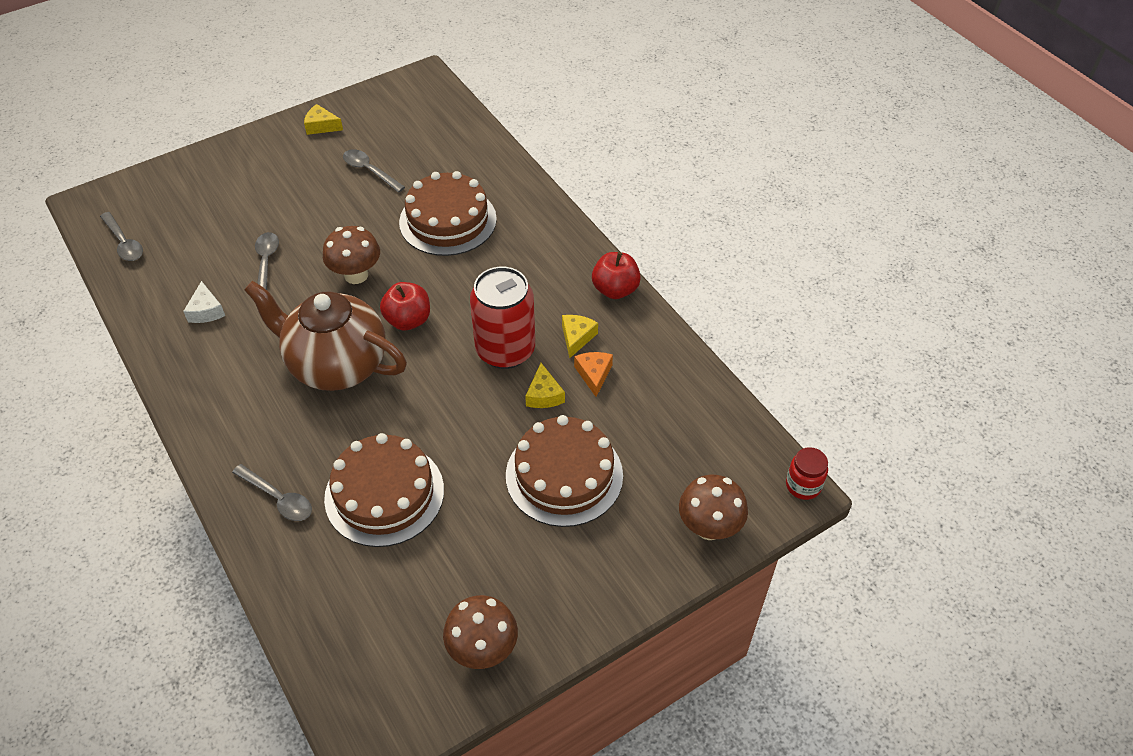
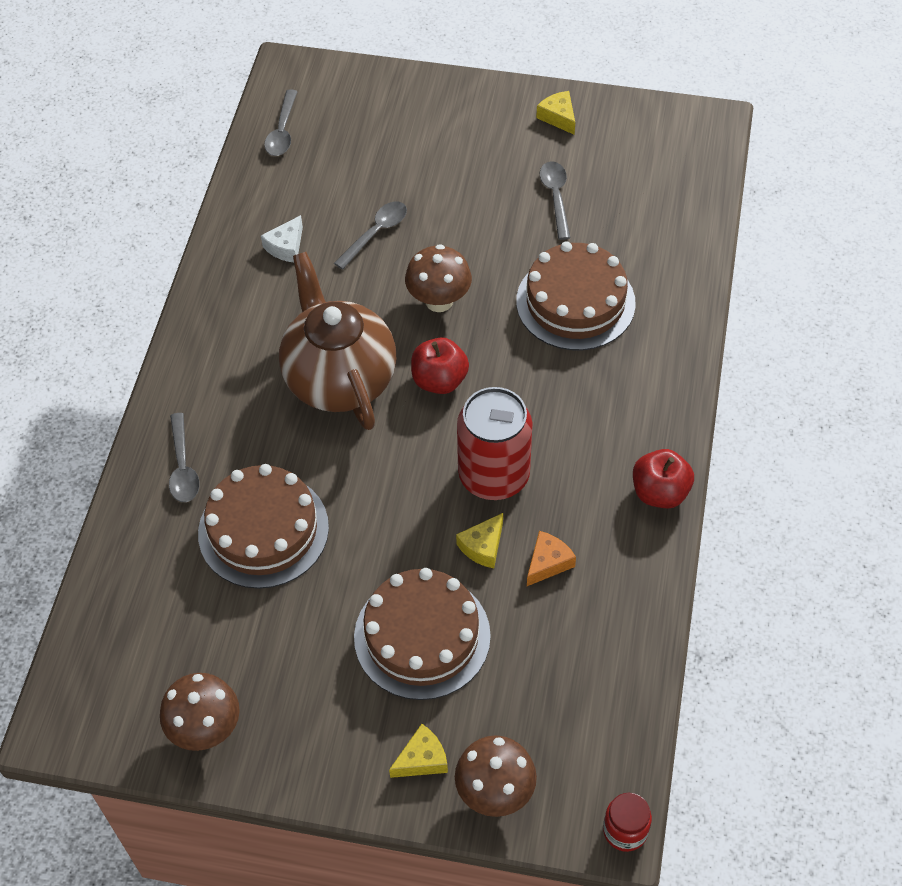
camera: 45 degrees right, 5 degrees up
(577, 337) = (571, 513): yellow cheese -> yellow cheese (422, 759)

